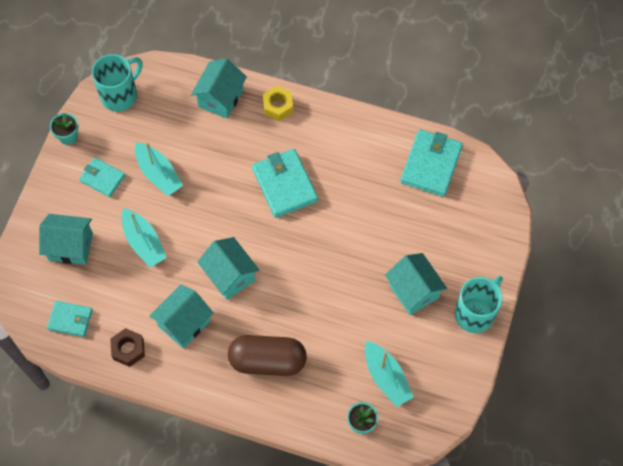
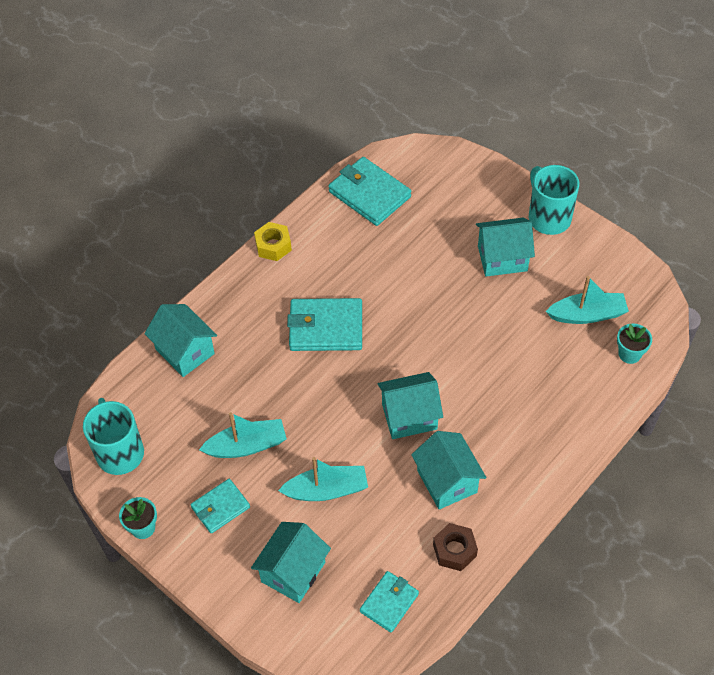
camera: 65 degrees left, 10 degrees down
(267, 361) = (526, 414): brown capsule -> none
(278, 106) = (227, 301): yellow nut -> yellow nut (273, 246)

